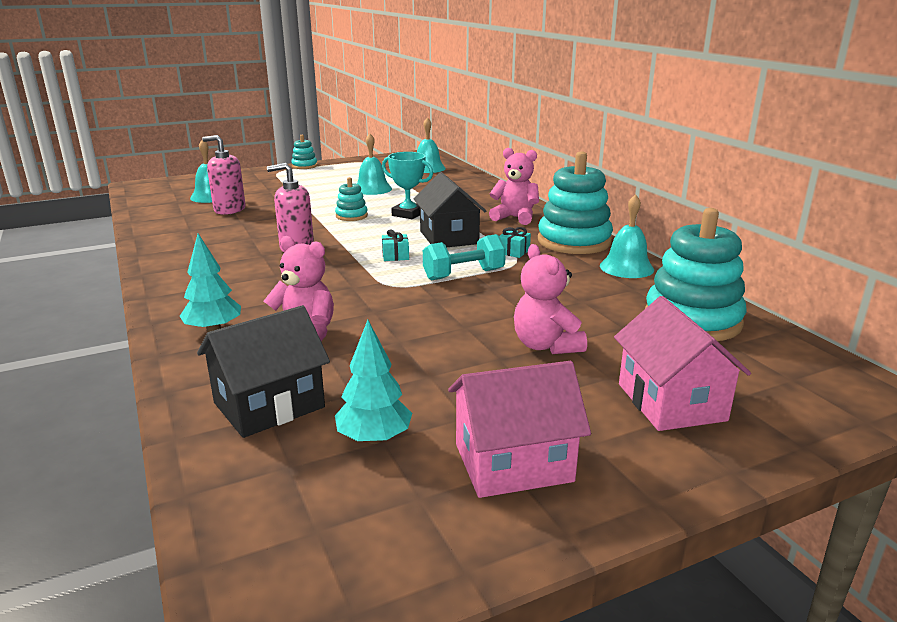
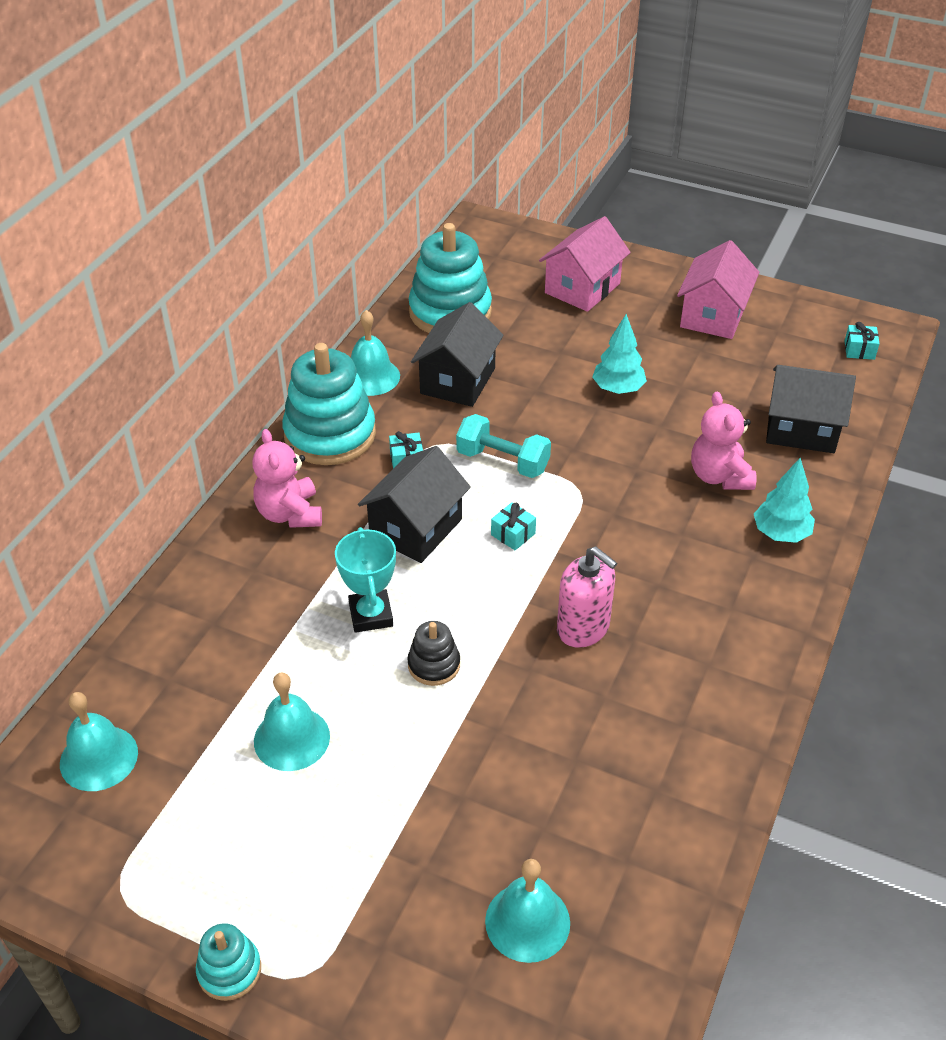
camera: 130 degrees left, 20 degrees up
(229, 209) = (551, 826): pink soap dispenser -> none
(284, 543) = (859, 350): none -> turquoise gift
(351, 216) = (434, 665): turquoise stacking toy -> black stacking toy
(374, 438) = (764, 369): turquoise tree -> turquoise tree (618, 389)
(513, 463) = (713, 316): pink house -> pink house turned 75 degrees clockwise
(546, 345) = (575, 358): pink teddy bear -> none
(580, 291) = (458, 381): none -> black house

